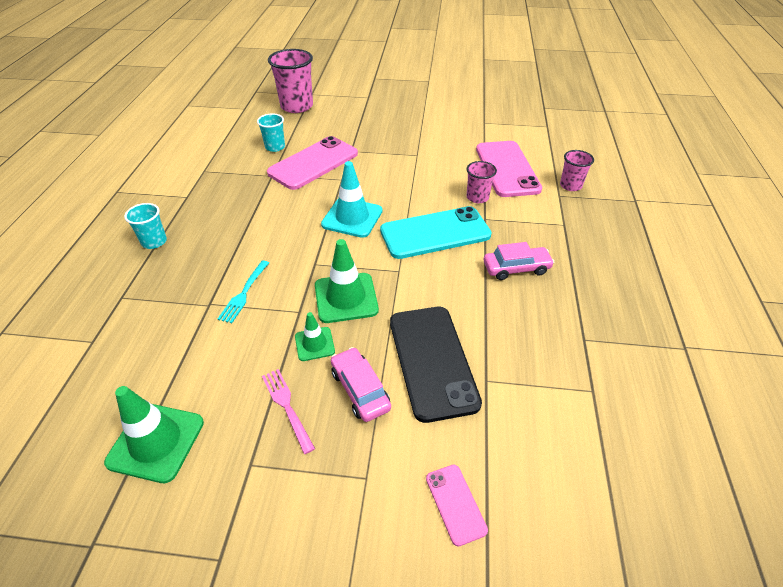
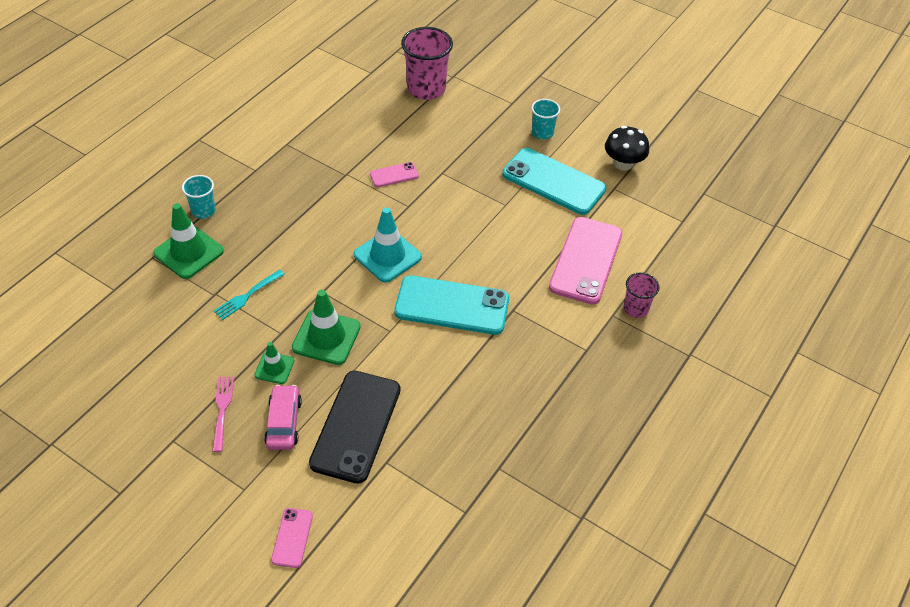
camera: 25 degrees right, 5 degrees up
(156, 442) = (120, 393): green traffic cone -> green traffic cone (188, 252)
(275, 147) = (370, 139): turquoise cup -> turquoise cup (542, 133)
(313, 163) = (394, 175): pink phone -> pink phone, size x0.47
(439, 131) = (553, 181): none -> turquoise phone
(477, 108) = (623, 164): none -> black mushroom
(477, 197) = (525, 282): pink cup -> none
(516, 268) = (497, 375): pink car -> none

